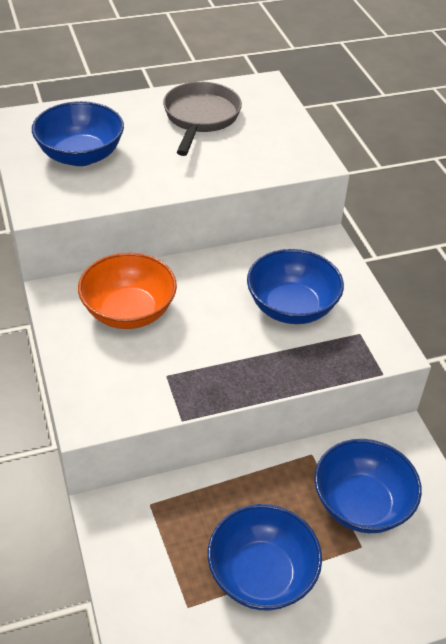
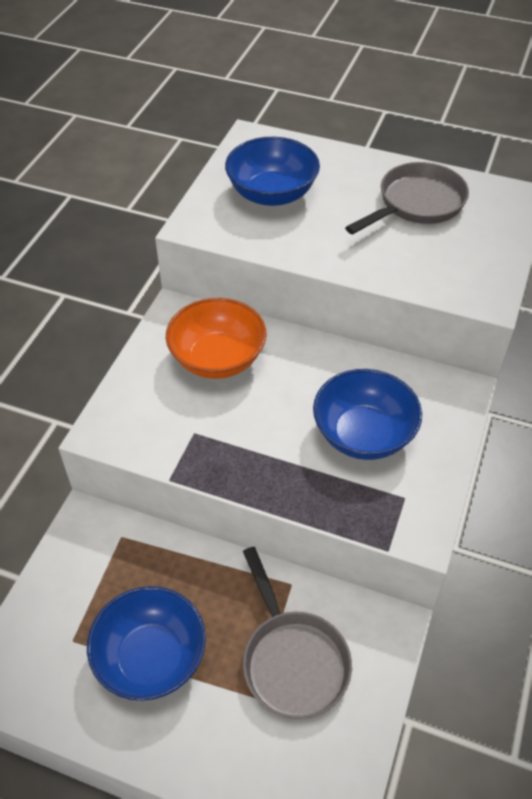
camera: 40 degrees right, 5 degrees up
(361, 504) = (292, 660): blue bowl -> grey pan

